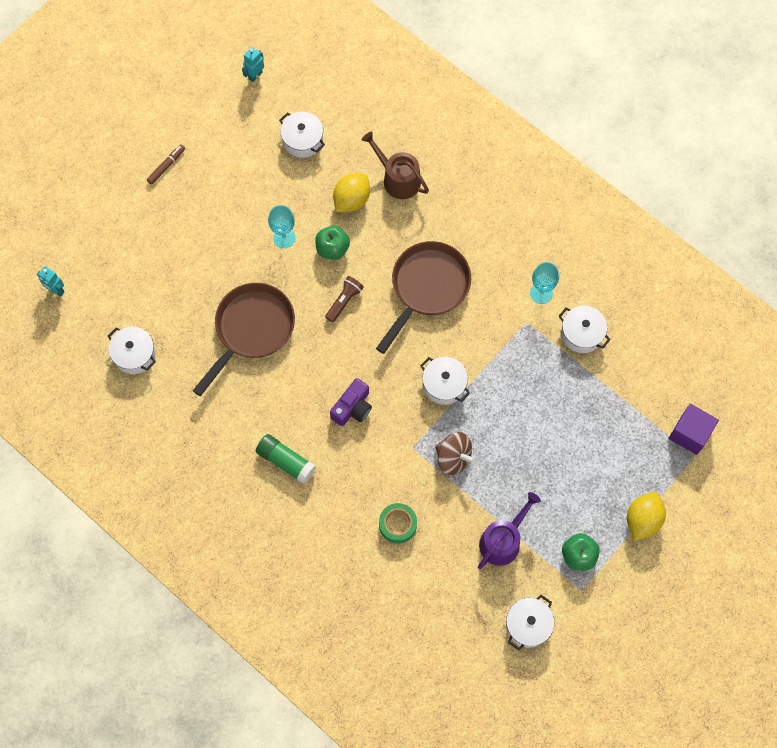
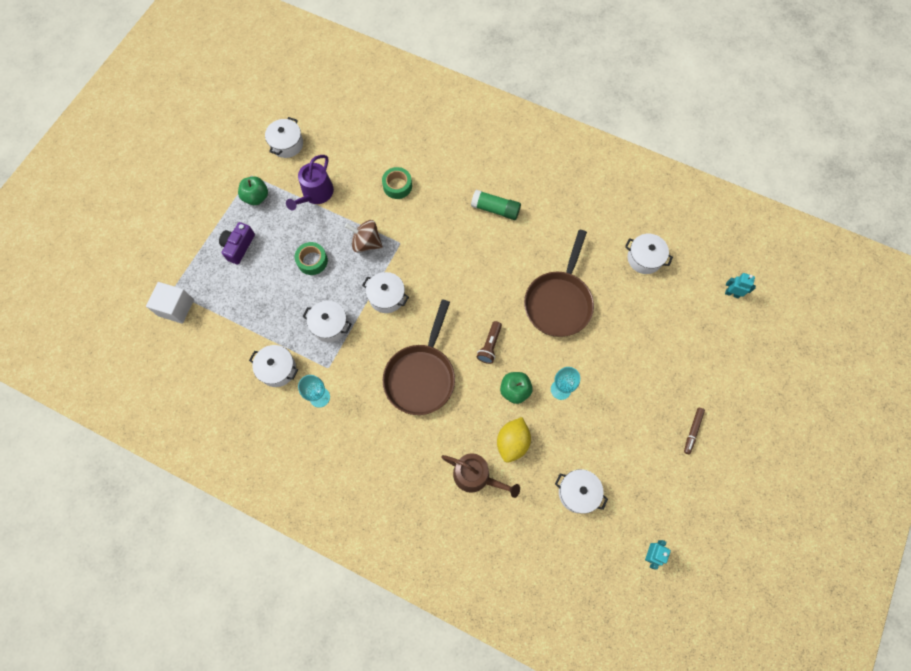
camera: 165 degrees right, 0 degrees up
(352, 408) = (456, 261): purple camera -> purple camera (238, 246)
(516, 368) = (330, 325): none -> white pot
(522, 451) = (312, 261): none -> green tape
(642, 519) = (209, 233): yellow lemon -> none
(690, 433) = (176, 307): purple cube -> white cube

